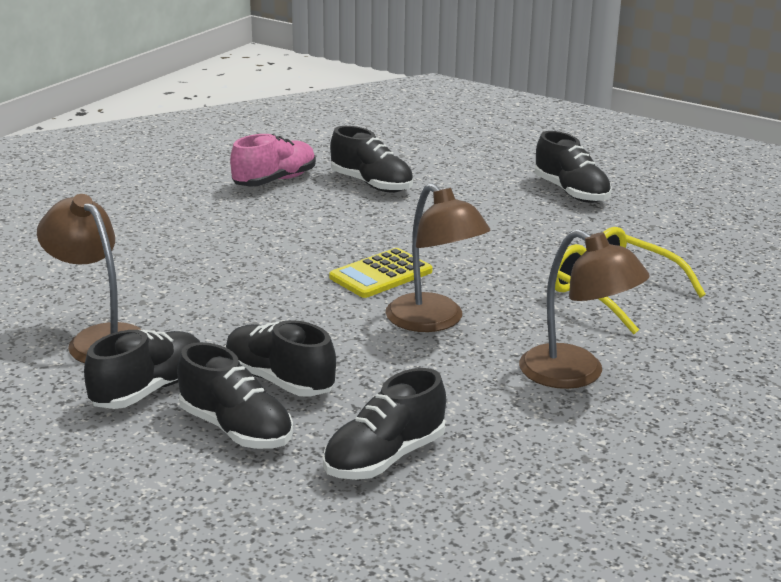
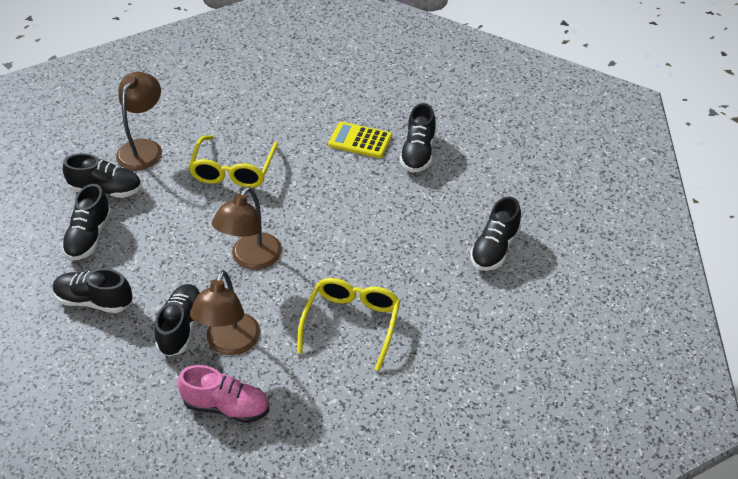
camera: 60 degrees right, 20 degrees up
(246, 289) = (233, 170): none -> yellow glasses
(275, 181) = (385, 112): pink shoe -> pink shoe (226, 407)
(279, 380) = (144, 229): black shoe -> black shoe (181, 328)
(381, 274) = (293, 213): yellow calculator -> yellow calculator (360, 141)

